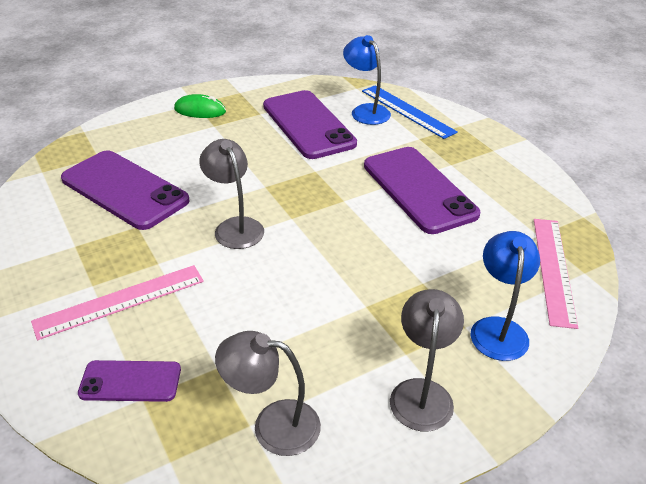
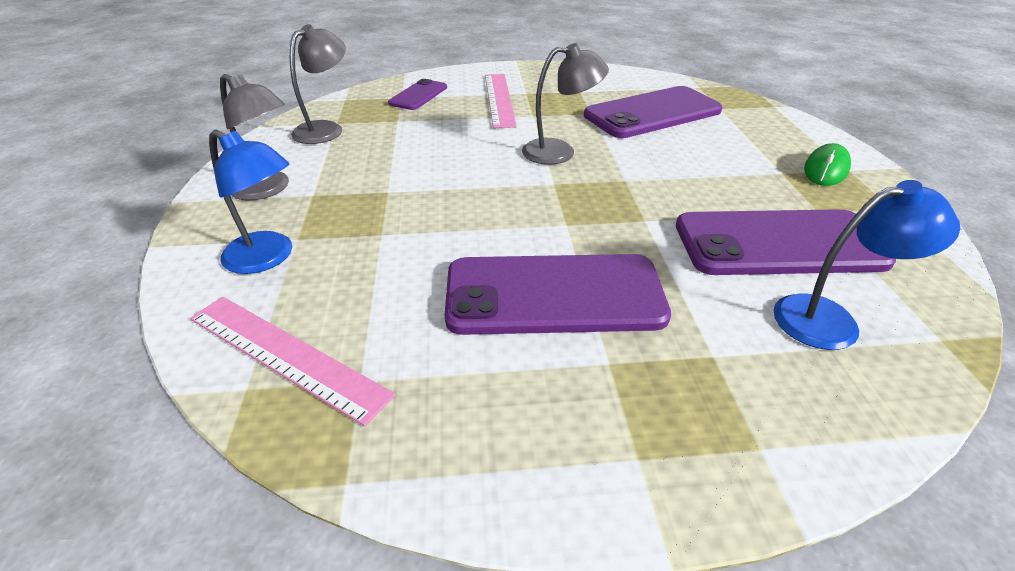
camera: 115 degrees right, 0 degrees up
(407, 111) = (832, 380): blue ruler -> none

